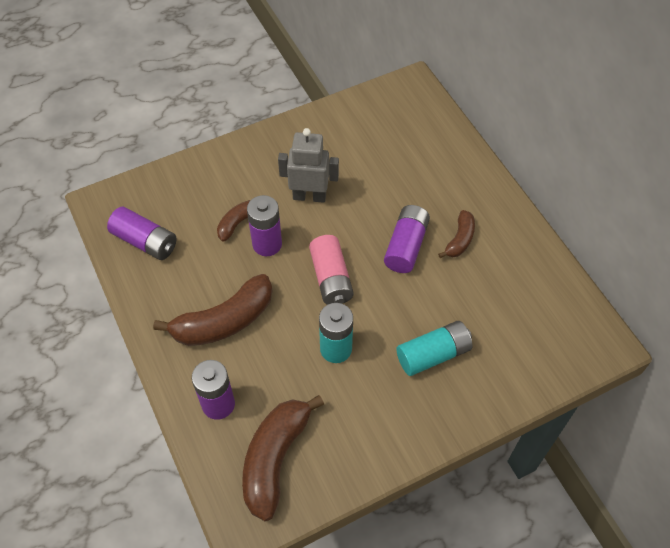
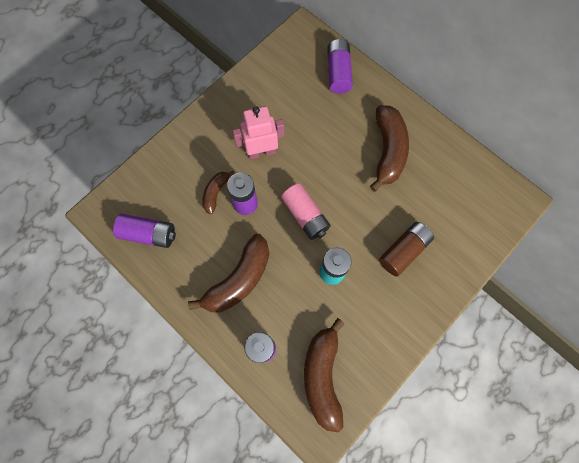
camera: 20 degrees left, 15 degrees up
(309, 196) = (261, 152): grey robot -> pink robot
(406, 246) = (350, 170): purple battery -> purple battery (338, 73)
(433, 354) = (403, 251): turquoise battery -> brown battery
(460, 239) = (387, 151): brown banana -> brown banana, size x1.87

